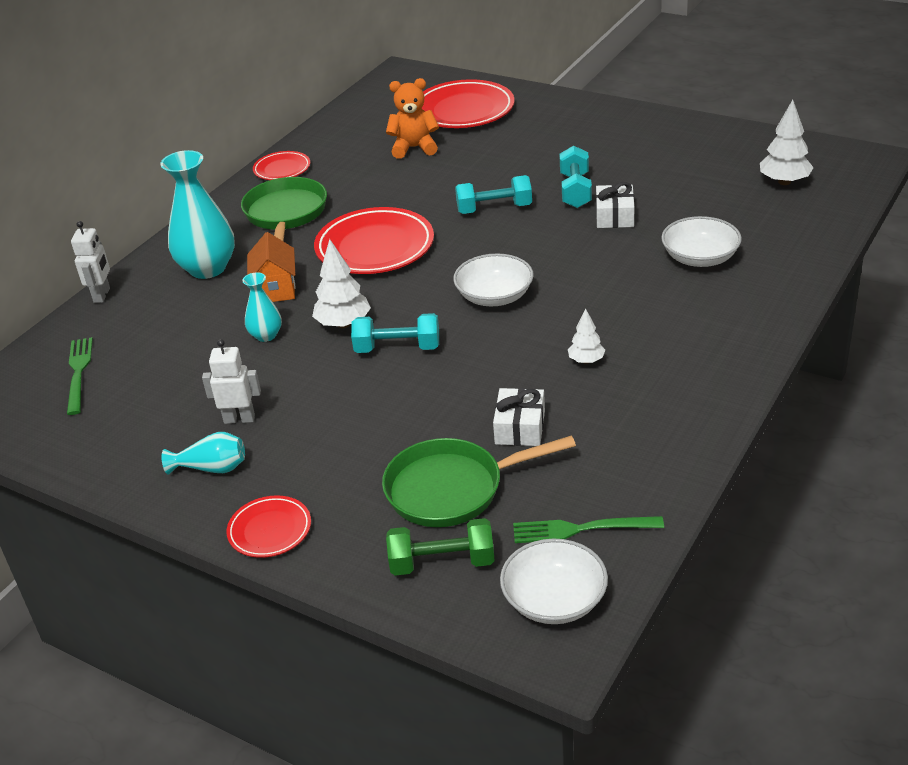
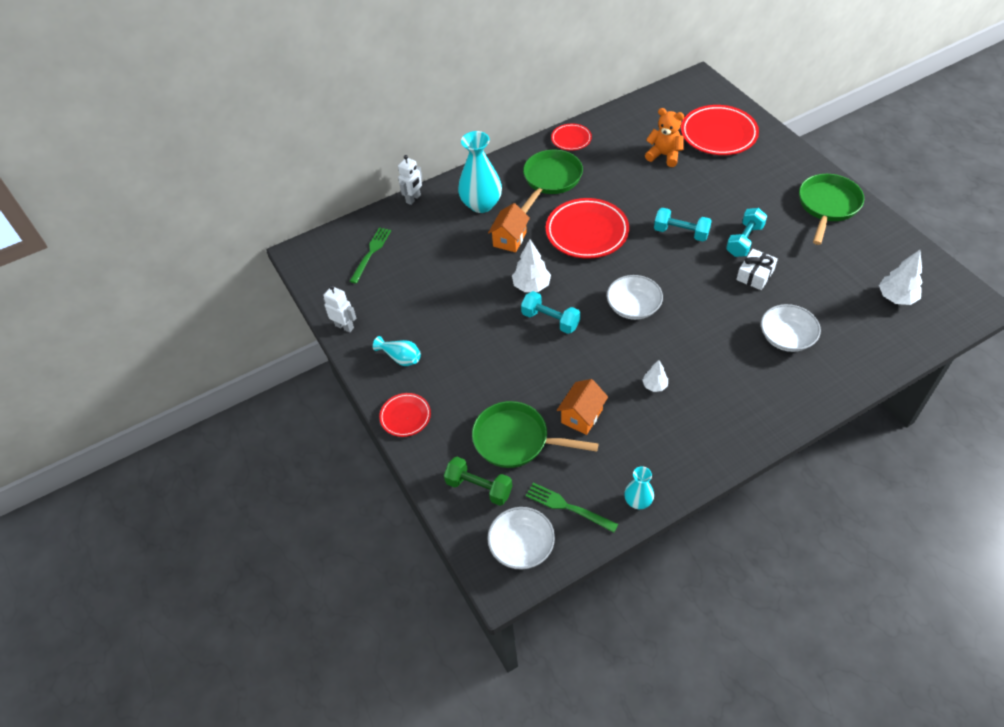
camera: 30 degrees right, 15 degrees up
(239, 419) = (434, 329): white robot -> white robot (344, 326)
(266, 335) = (483, 273): turquoise vase -> turquoise vase (638, 501)
(520, 427) = (582, 416): white gift -> orange house
(641, 131) = (827, 206): none -> green pan

